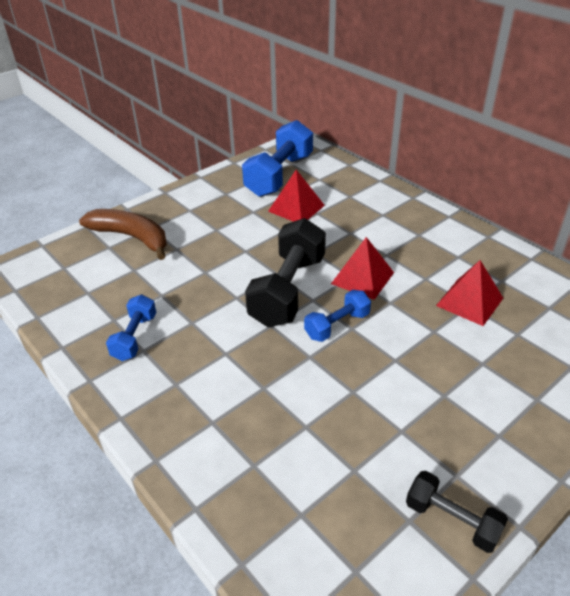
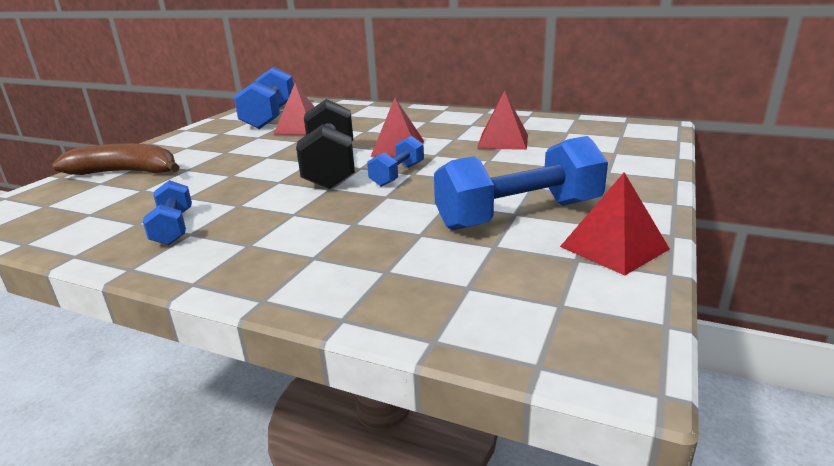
camera: 25 degrees left, 15 degrees down
(403, 435) = (519, 215): none -> blue dumbbell
(452, 520) = (614, 247): black dumbbell -> red pyramid

